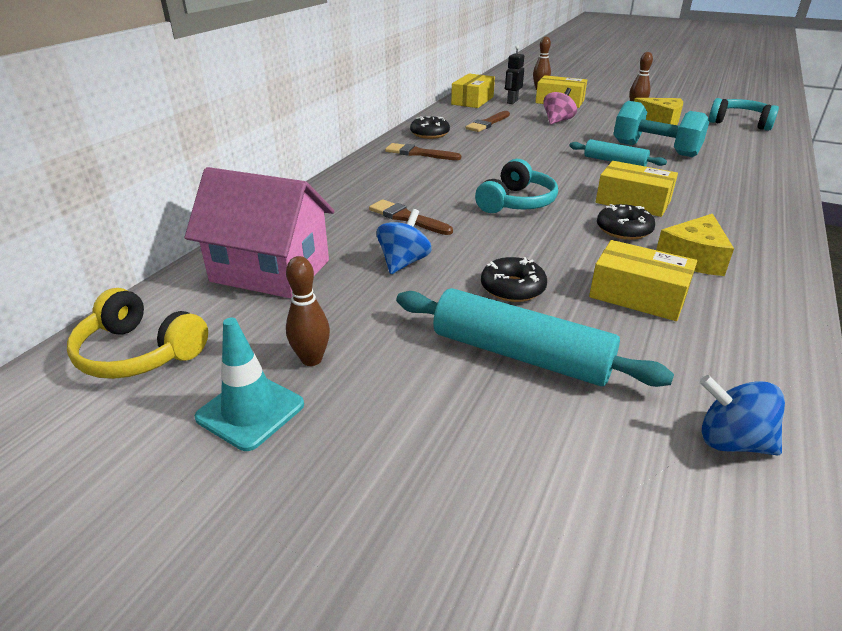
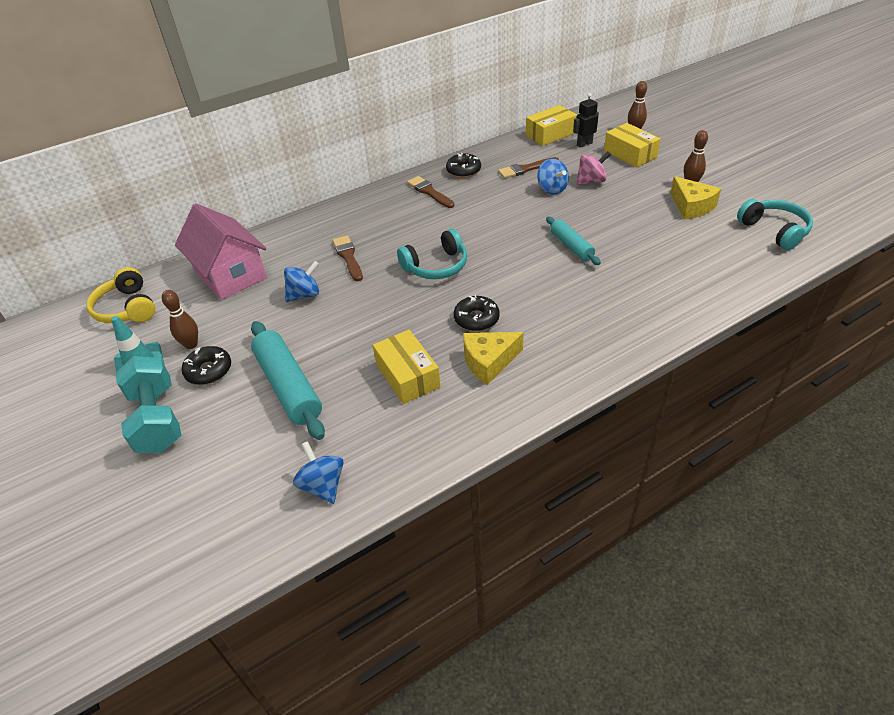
camera: 35 degrees right, 10 degrees up
(512, 288) = (341, 339): black donut -> black donut (209, 370)
(533, 131) = (552, 189): none -> blue spinning top
(633, 202) = (522, 294): yellow box -> none
(655, 149) = (629, 242): turquoise dumbbell -> turquoise dumbbell (157, 419)

